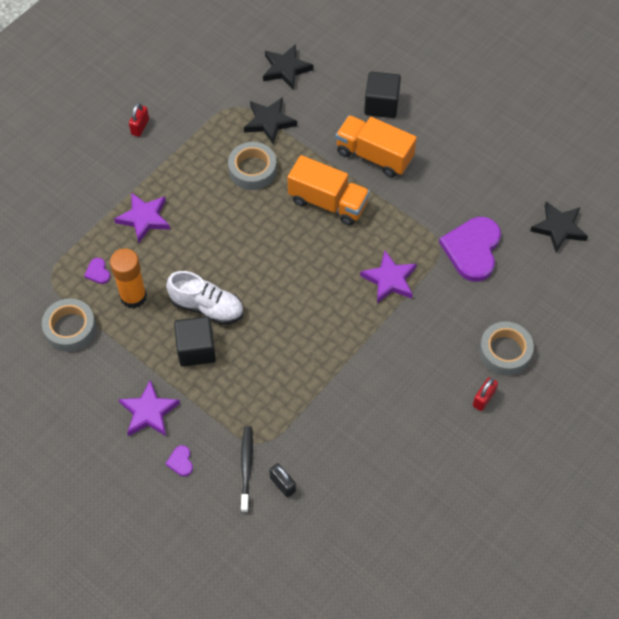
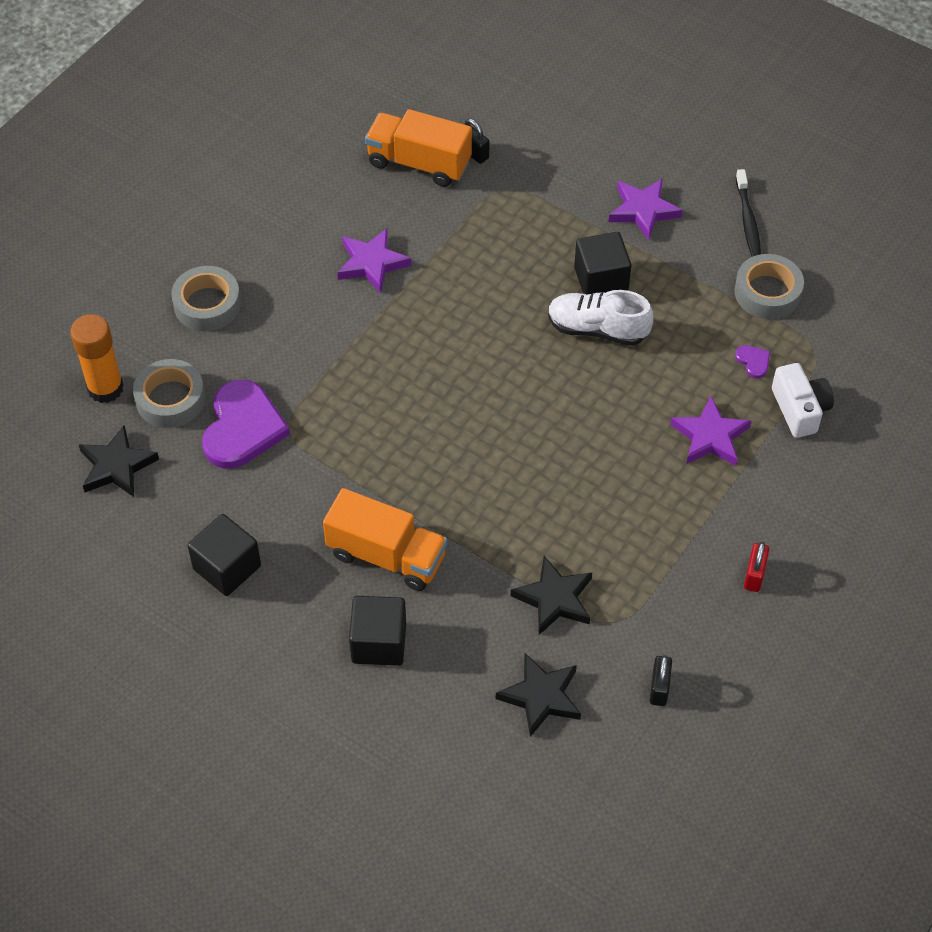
camera: 175 degrees right, 5 degrees down
(76, 233) = (800, 409): none -> white camera
(133, 297) = (697, 335): orange glue stick -> orange glue stick (105, 388)
(180, 461) = (594, 166): purple heart -> none
(215, 68) = (659, 688): none -> black padlock
(246, 467) = (517, 165): black toothbrush -> black toothbrush (748, 220)
(252, 170) = (568, 519): grey tape -> grey tape (170, 399)
(328, 202) = (450, 479): orange truck -> orange truck (419, 163)
(389, 279) = (357, 380): purple star -> purple star (372, 263)
(478, 155) = (227, 567): none -> black cube
(483, 399) = (238, 251): red padlock -> none

